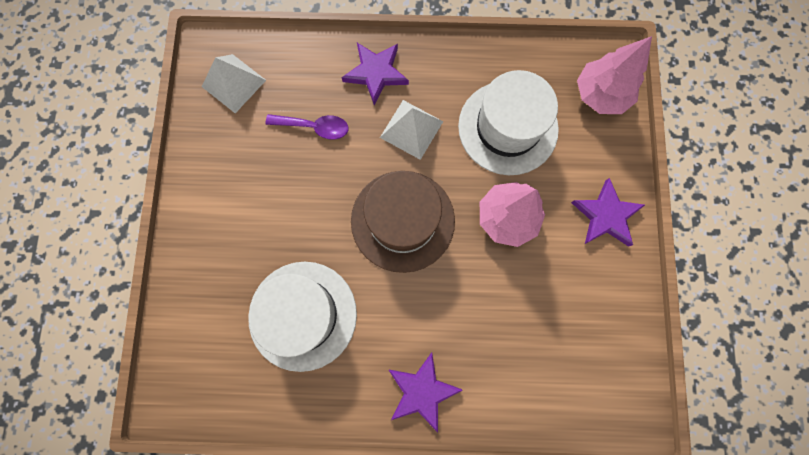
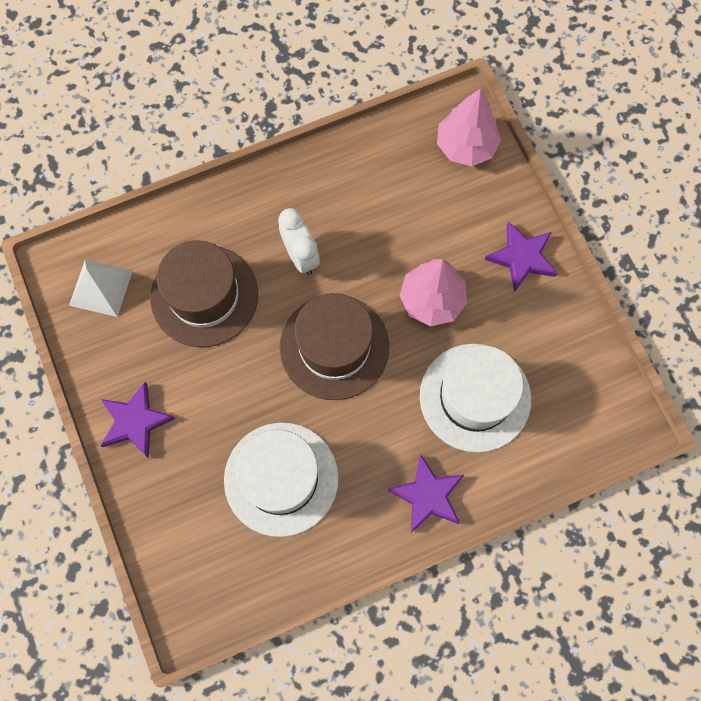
camera: 25 degrees left, 5 degrees down
(314, 127) = (204, 296): purple spoon -> brown hat
(376, 73) = (240, 217): purple star -> purple star (135, 421)
(411, 129) = (301, 256): white pyramid -> white clock
(508, 127) = (393, 215): white hat -> white hat (475, 397)

